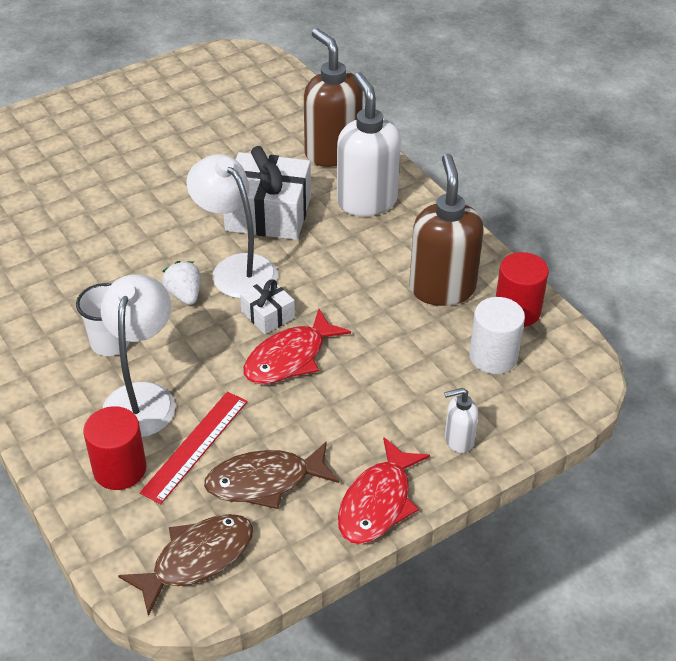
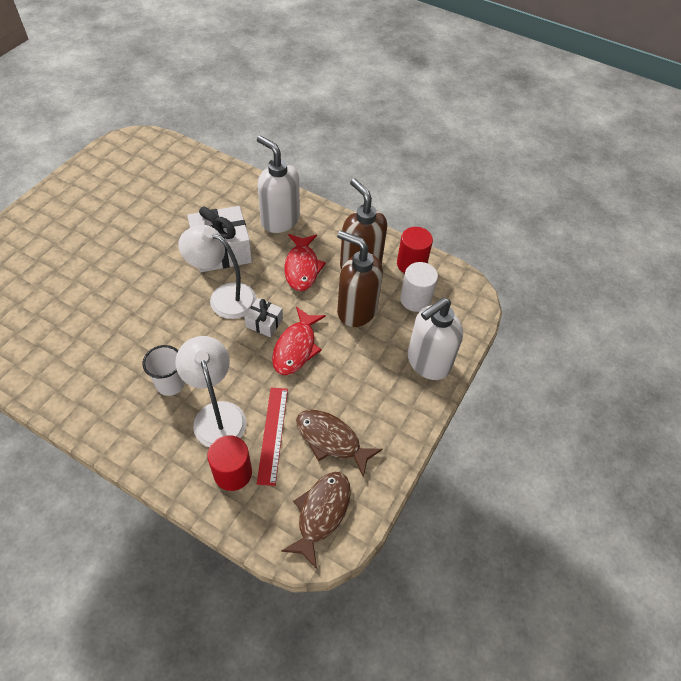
camera: 30 degrees left, 10 degrees up
(184, 295) = (200, 329): white strawberry -> none
(265, 481) = (331, 440): brown fish -> brown fish turned 75 degrees clockwise
(332, 152) = (237, 192): brown soap dispenser -> brown soap dispenser (356, 310)
(378, 503) = (406, 424): red fish -> red fish (302, 268)
(458, 440) = (428, 362): white soap dispenser -> white soap dispenser, size x2.08

